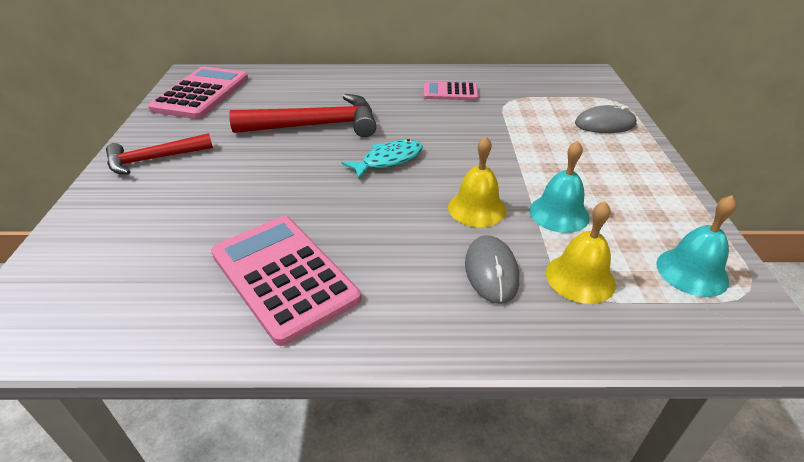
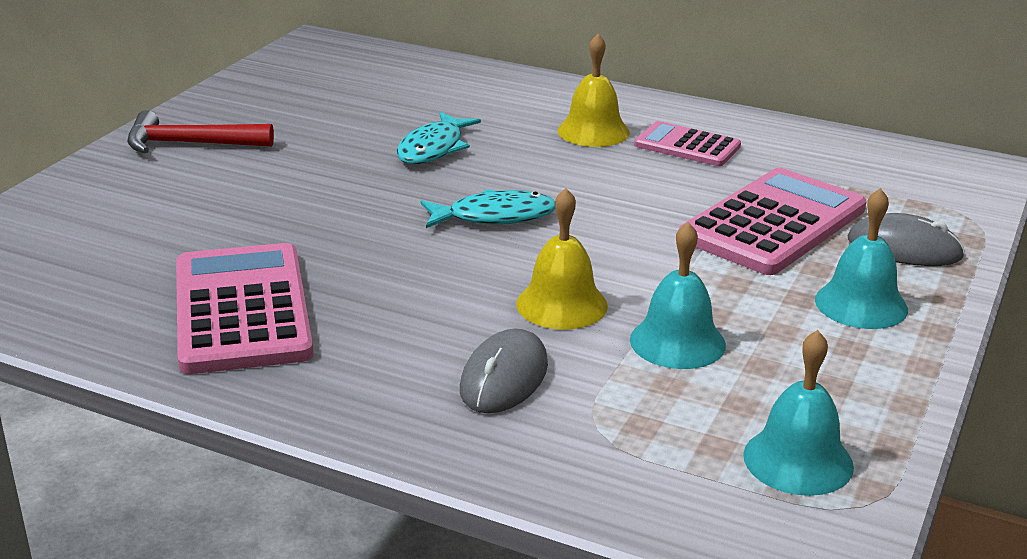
camera: 25 degrees right, 10 degrees down
(201, 94) = (311, 73): pink calculator -> pink calculator (773, 223)
(316, 125) = (433, 149): red hammer -> turquoise fish
(580, 278) = (620, 419): yellow bell -> yellow bell (593, 131)
(619, 162) = (861, 304): none -> turquoise bell

